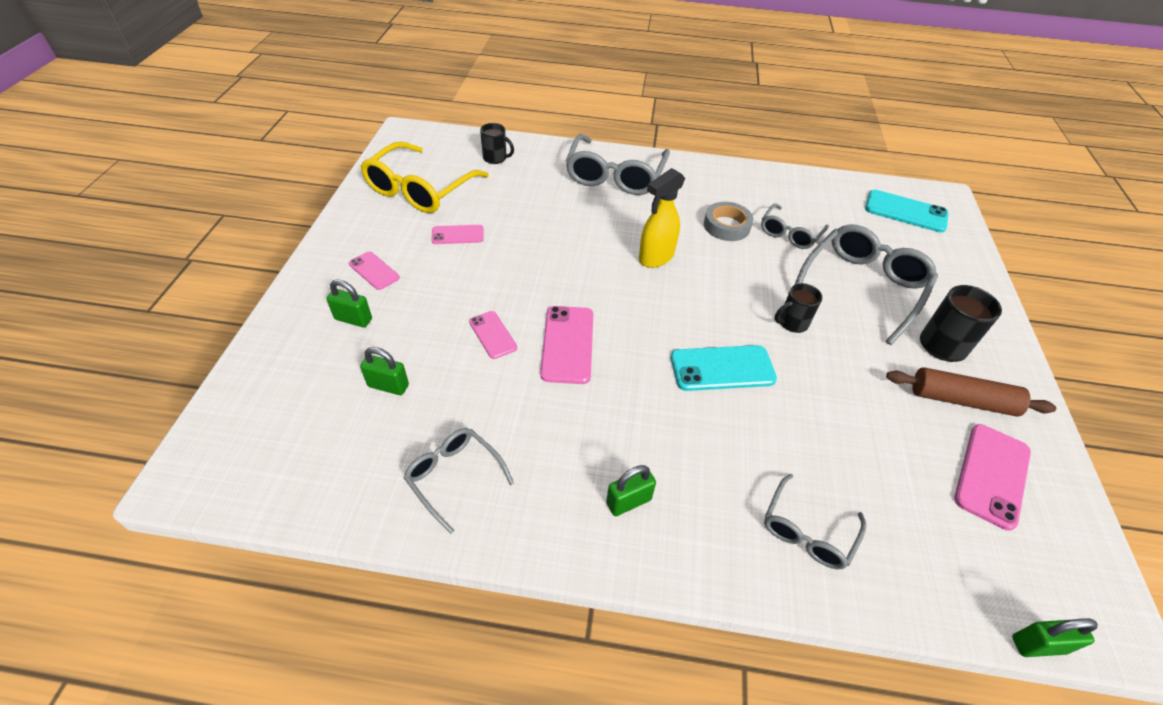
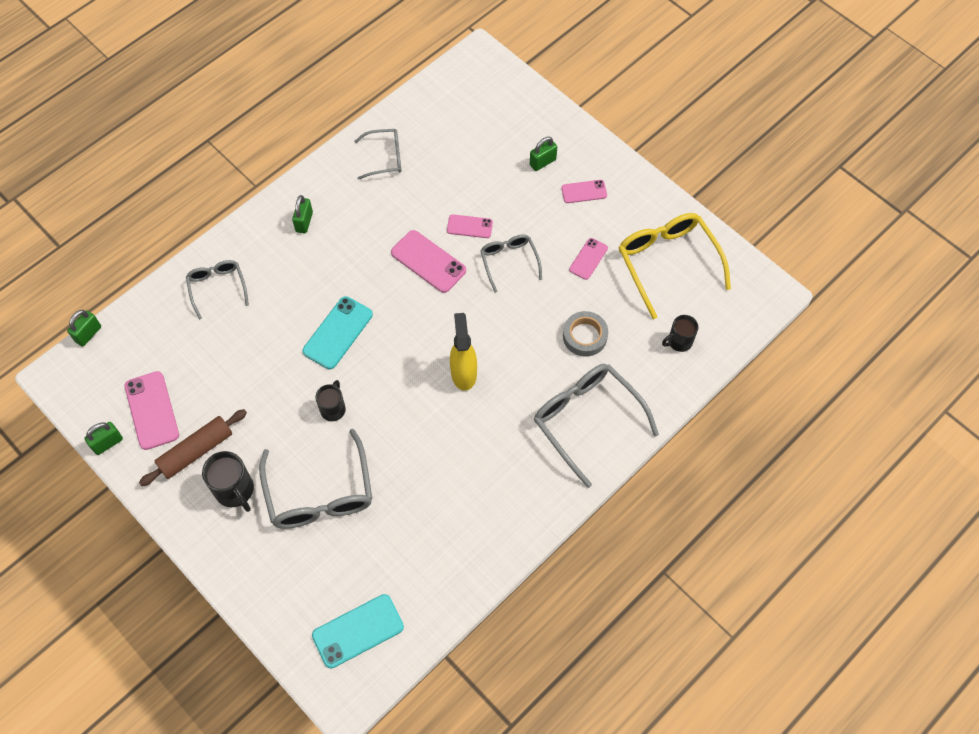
camera: 130 degrees right, 15 degrees up
(388, 386) = (471, 157): green padlock -> green padlock (107, 443)
(726, 226) = (458, 455): grey tape -> grey tape (585, 336)
(790, 233) = (411, 497): grey glasses -> grey glasses (509, 261)

